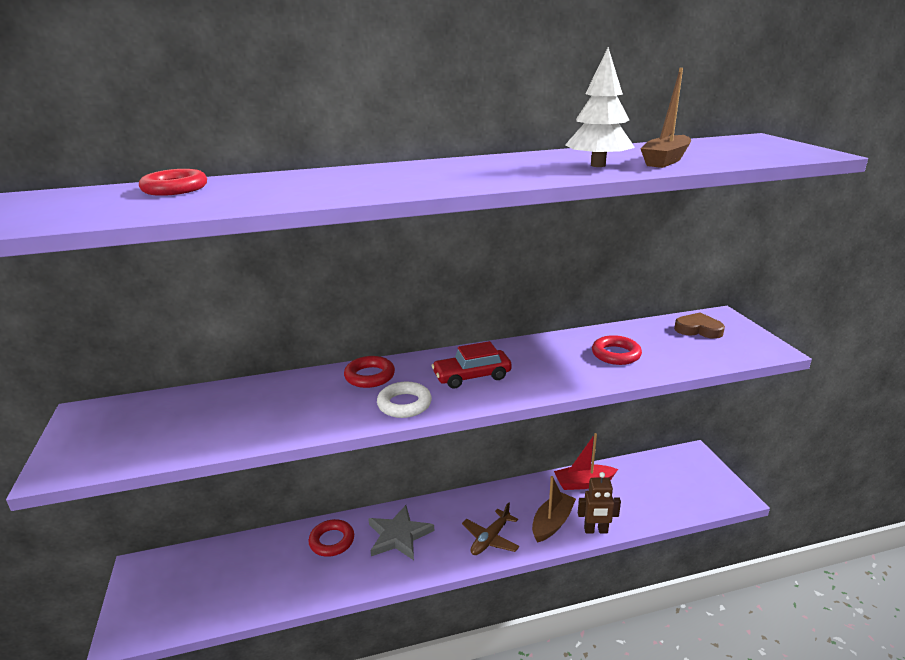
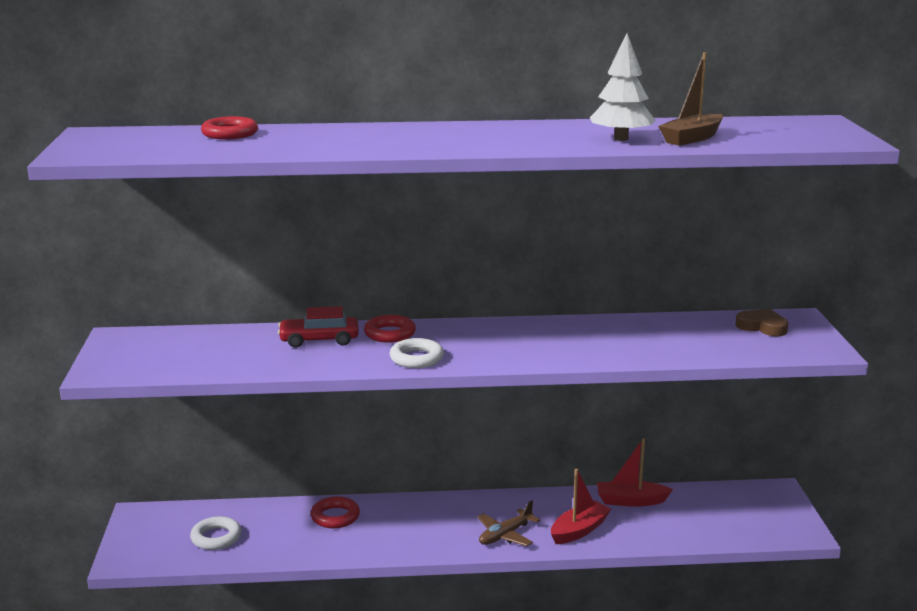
camera: 10 degrees right, 5 degrees down
(219, 586) = (216, 538): none -> white ring
(399, 535) = (407, 521): grey star -> none
(472, 376) = (492, 343): red car -> red car (319, 340)
(552, 523) = (579, 530): brown boat -> red boat
(596, 530) = (625, 542): brown robot -> none
(616, 354) = (654, 340): red ring -> none

